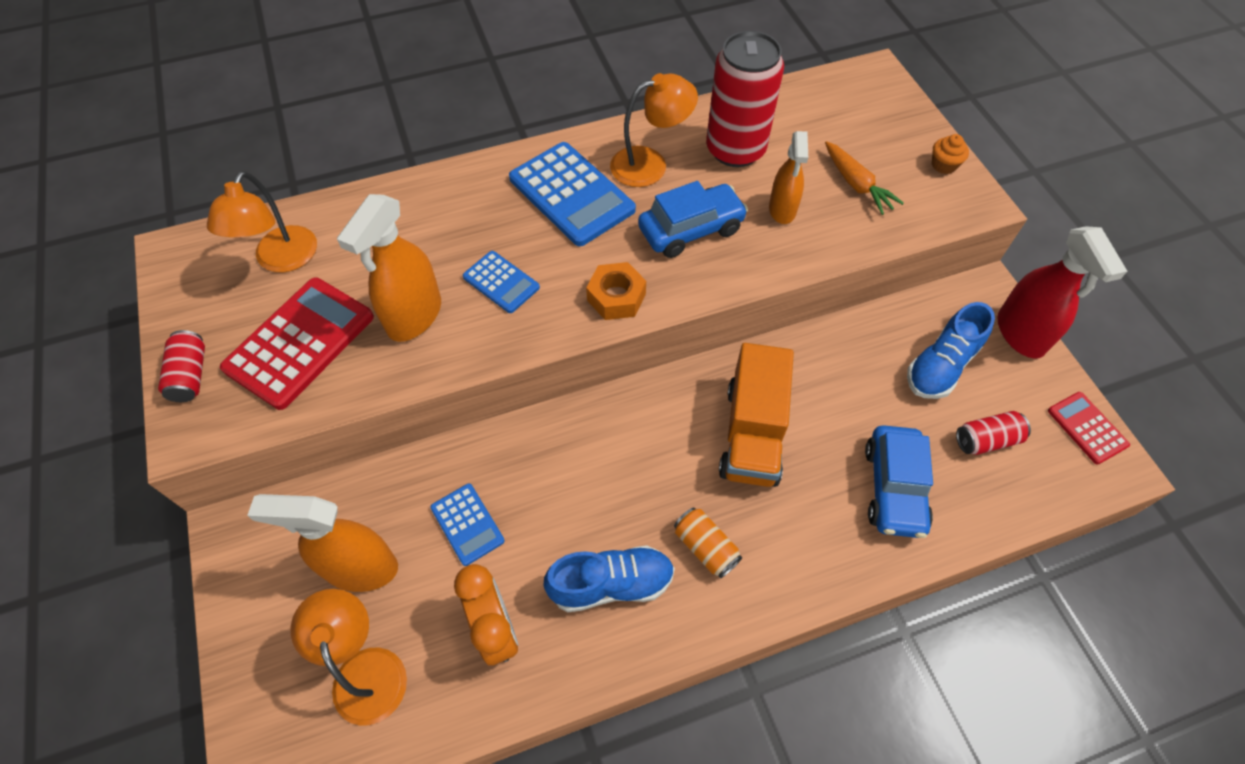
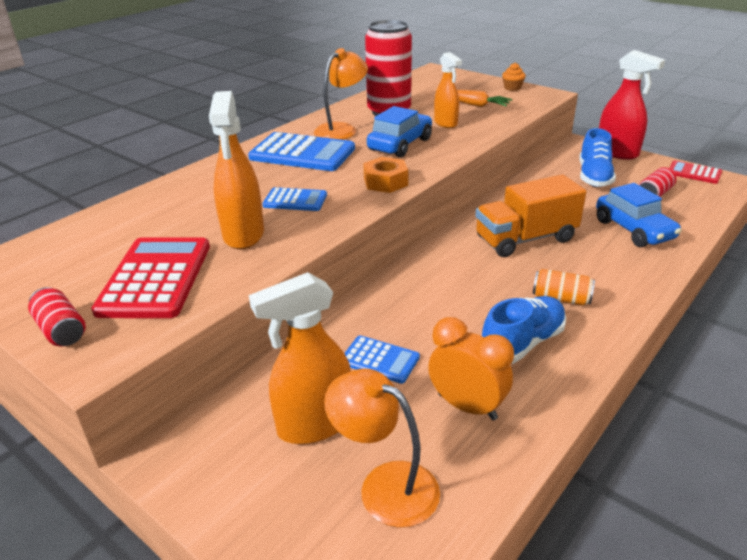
camera: 30 degrees left, 25 degrees down
(281, 260) = (93, 245): orange lamp -> none
(752, 433) = (525, 239): orange truck -> orange truck turned 90 degrees clockwise

